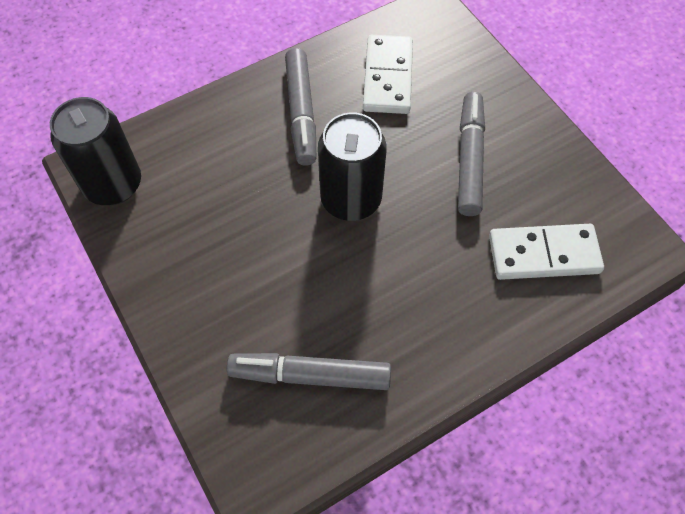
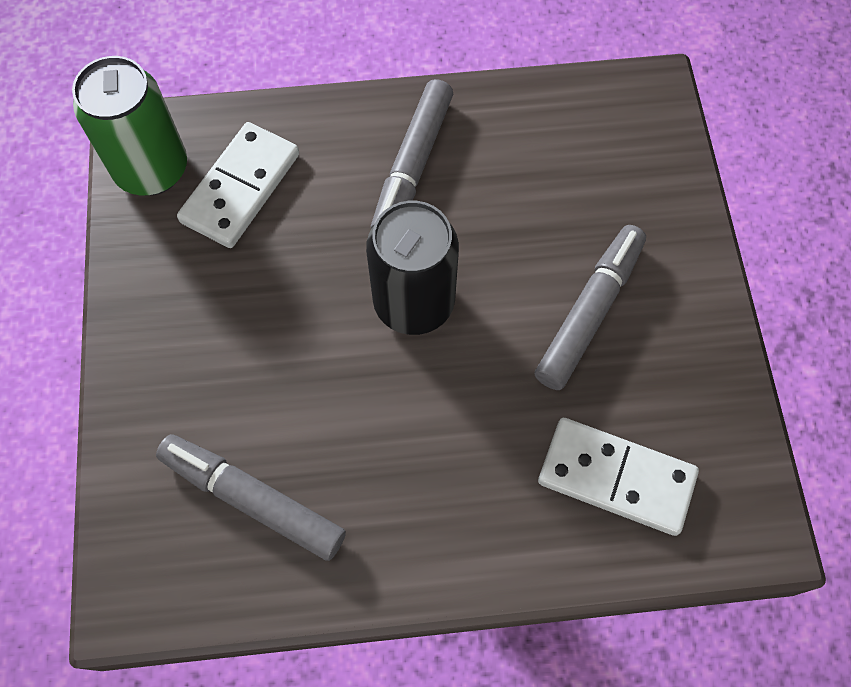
camera: 25 degrees right, 5 degrees up
(113, 185) = (152, 169): black can -> green can
(388, 77) = (544, 161): white domino -> white domino (241, 188)

